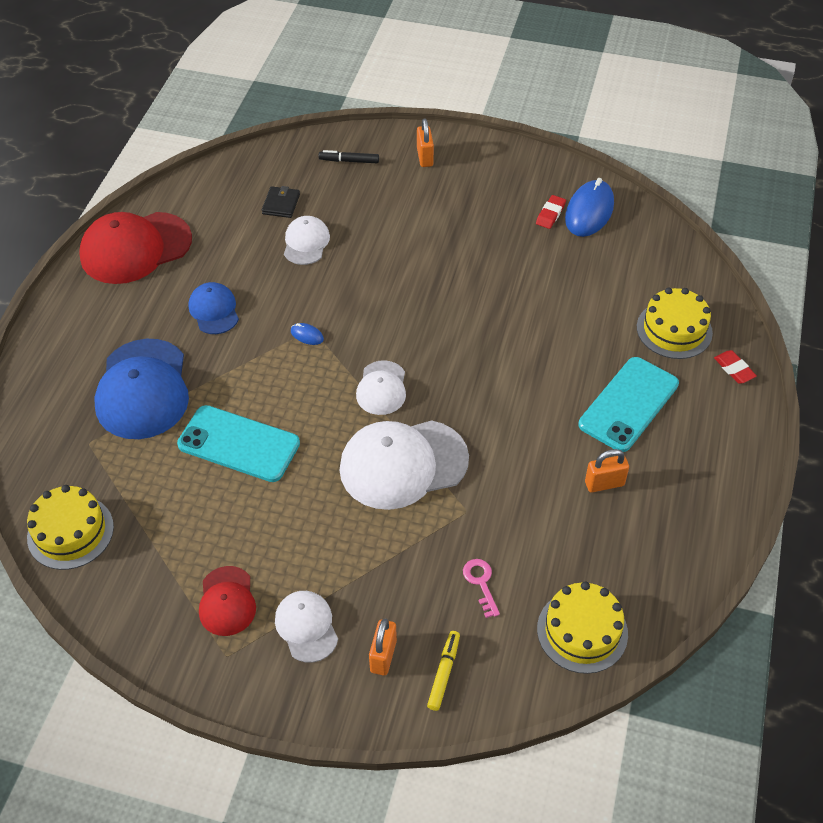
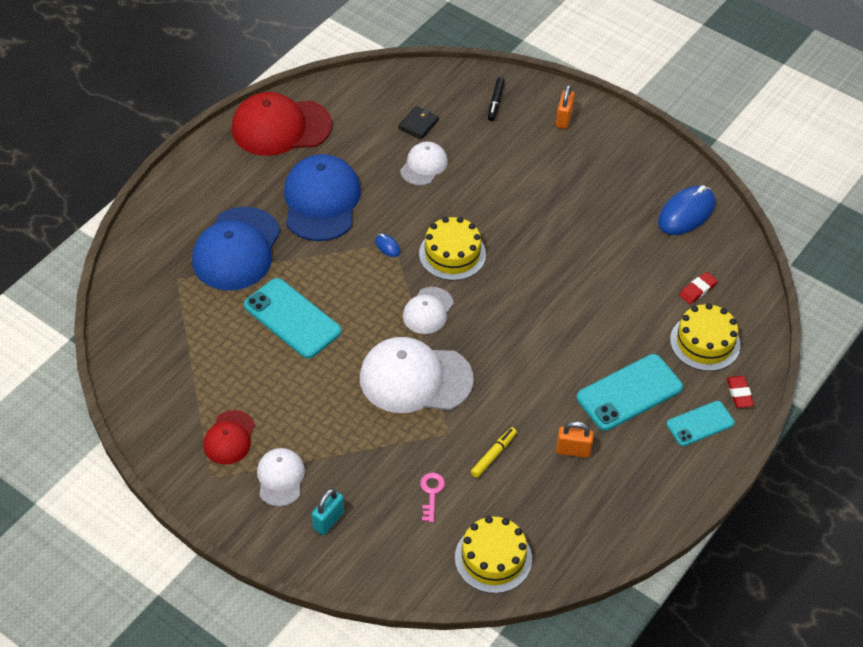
camera: 20 degrees right, 0 degrees up
(70, 532) = (135, 344): yellow cake -> yellow cake (452, 254)
(214, 310) = (321, 201): blue cap -> blue cap, size x1.85
(349, 161) = (495, 102): black marker -> black marker turned 105 degrees counterclockwise
(383, 656) = (328, 520): orange padlock -> turquoise padlock
(444, 673) = (369, 550): yellow marker -> yellow marker (493, 455)
(550, 214) = (650, 205): red eraser -> red eraser (697, 290)
(713, 412) = (700, 423): none -> turquoise phone

